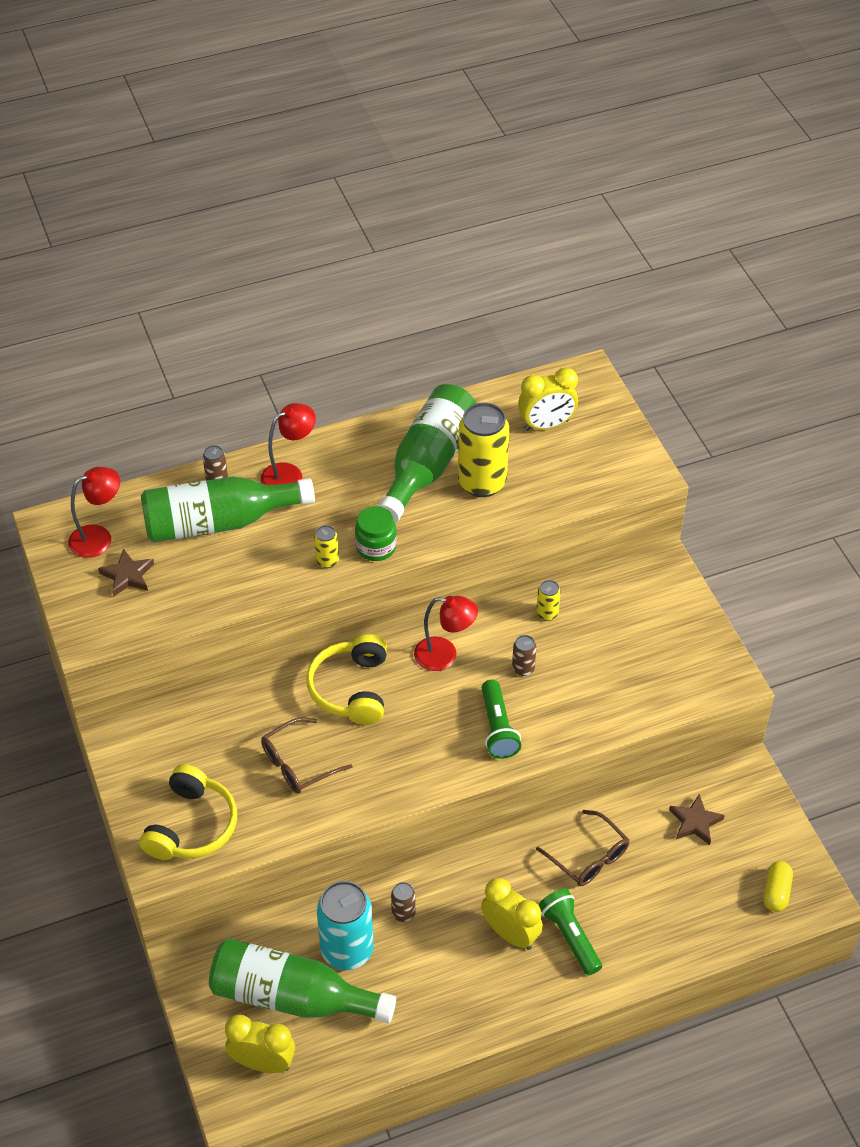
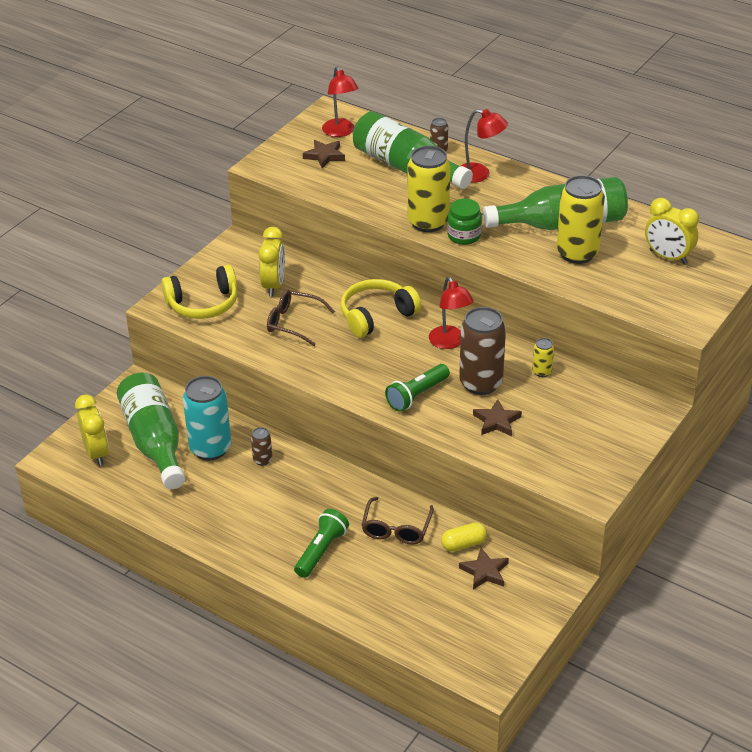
camera: 55 degrees right, 10 degrees down
(99, 537) = (340, 132): red lamp -> red lamp turned 45 degrees clockwise
(327, 561) = (428, 222): yellow can -> yellow can, size x2.19
(510, 934) = (295, 519): yellow clock -> yellow clock (273, 285)
(523, 668) = (481, 383): brown can -> brown can, size x2.19
(585, 689) = (496, 421): none -> brown star
(776, 892) = (469, 648): yellow capsule -> yellow capsule (463, 544)

